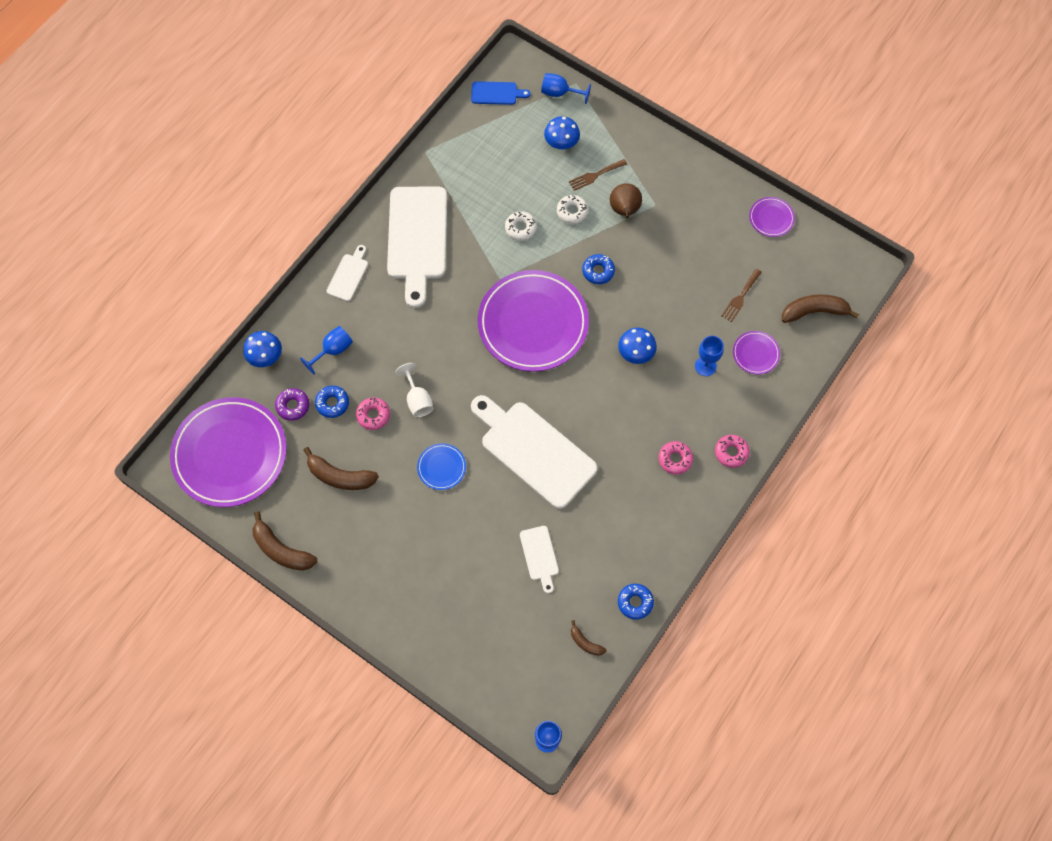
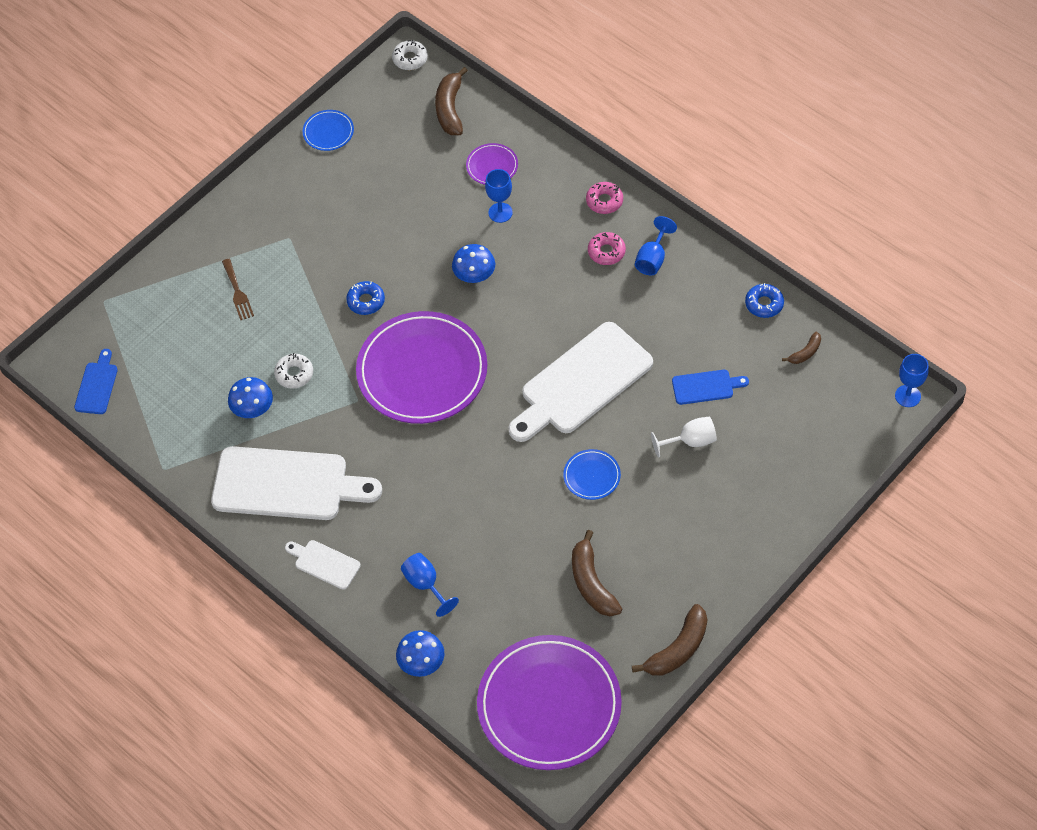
camera: 80 degrees left, 10 degrees down
(293, 406) = (494, 632): purple donut -> none
(332, 403) = (496, 588): blue donut -> none
(340, 476) = (591, 583): brown banana -> brown banana turned 135 degrees clockwise
(373, 415) = (517, 544): pink donut -> none
(417, 400) = (503, 496): white goblet -> white goblet (690, 441)
(540, 556) = (706, 387): white cutting board -> blue cutting board
(560, 93) = (113, 318): blue goblet -> blue goblet (653, 259)
(561, 142) = (183, 322): blue mushroom -> blue mushroom (253, 408)
(572, 212) = (282, 320): white donut -> white donut (410, 59)
(624, 210) = (291, 268): brown pear -> none
(740, 297) = (422, 171): brown fork -> none
(771, 218) = (328, 132): purple plate -> blue plate

